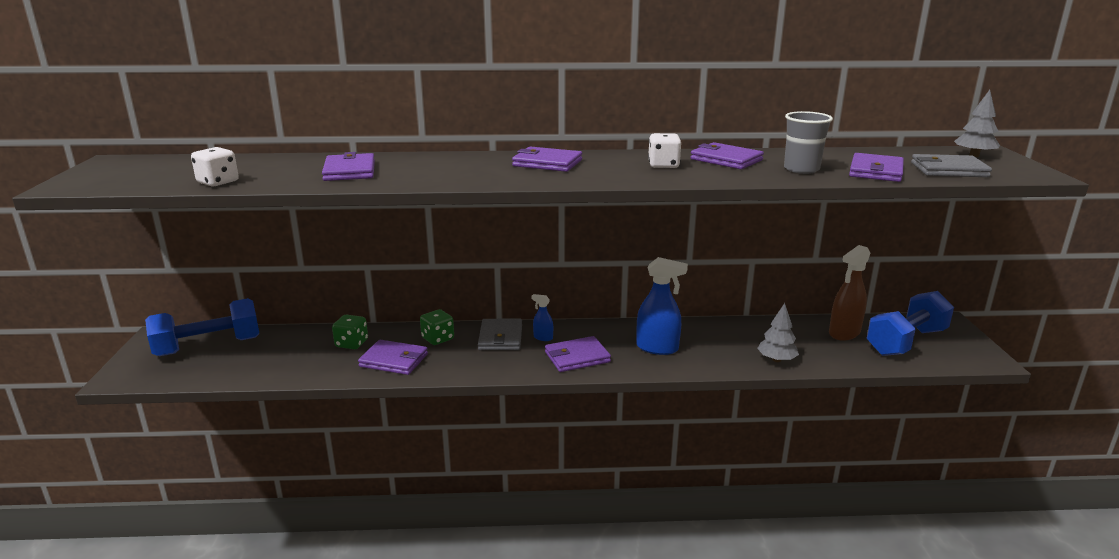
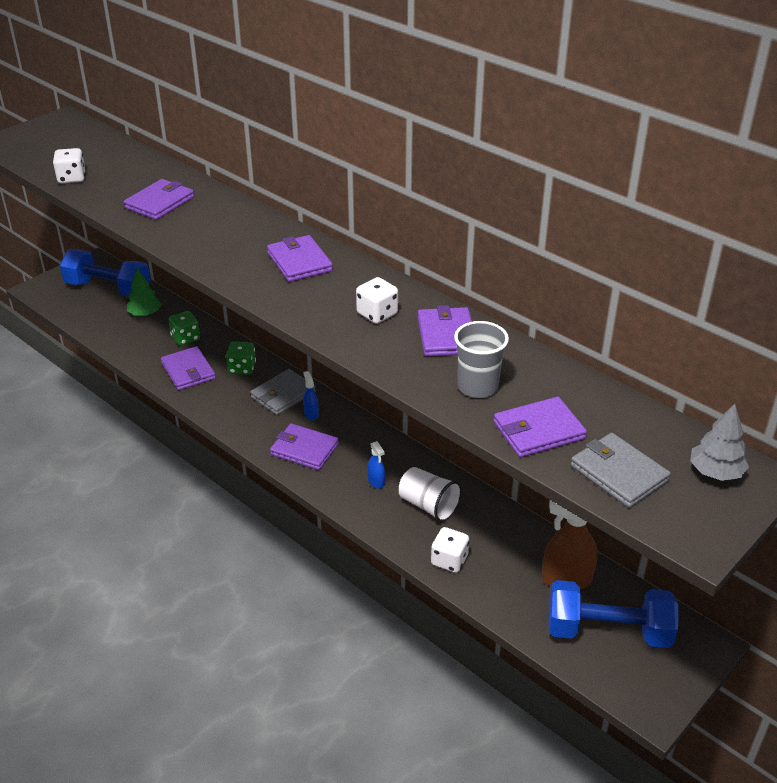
camera: 45 degrees right, 15 degrees up
(281, 346) = (145, 314): none -> green tree
(657, 348) = (376, 482): blue spray bottle -> blue spray bottle, size x0.50
(711, 342) = (428, 506): none -> white cup
(776, 360) = (449, 560): grey tree -> white dice

